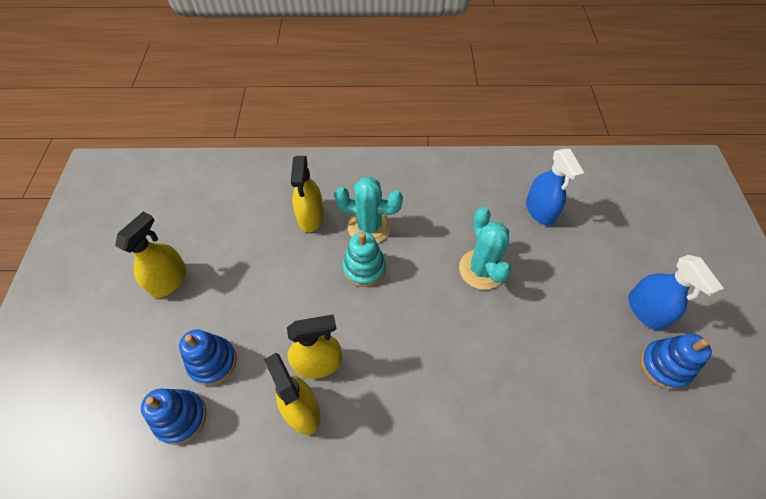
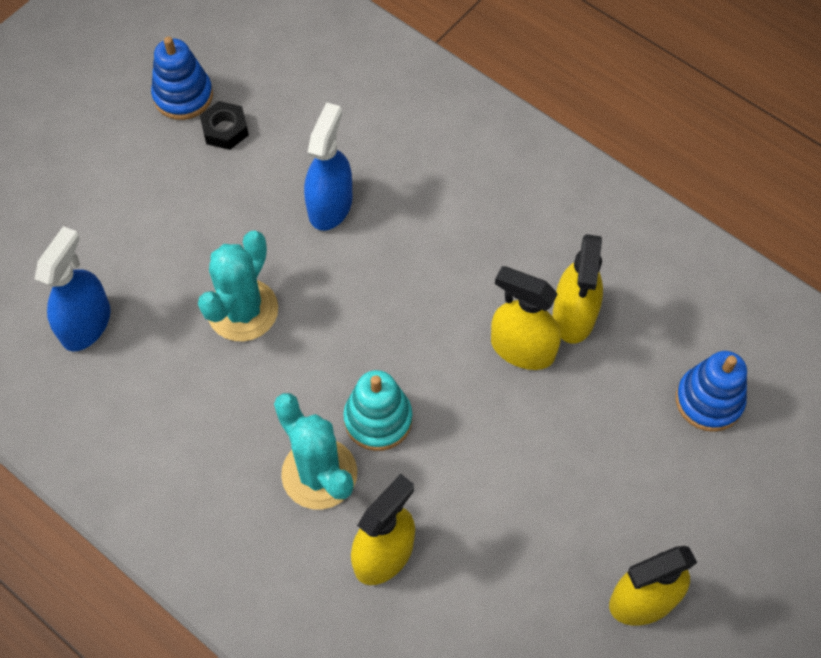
camera: 140 degrees left, 5 degrees up
(213, 362) = (642, 438): blue stacking toy -> none
(615, 363) = (225, 129): none -> black nut
(646, 310) = (130, 143): blue spray bottle -> blue spray bottle (330, 205)

